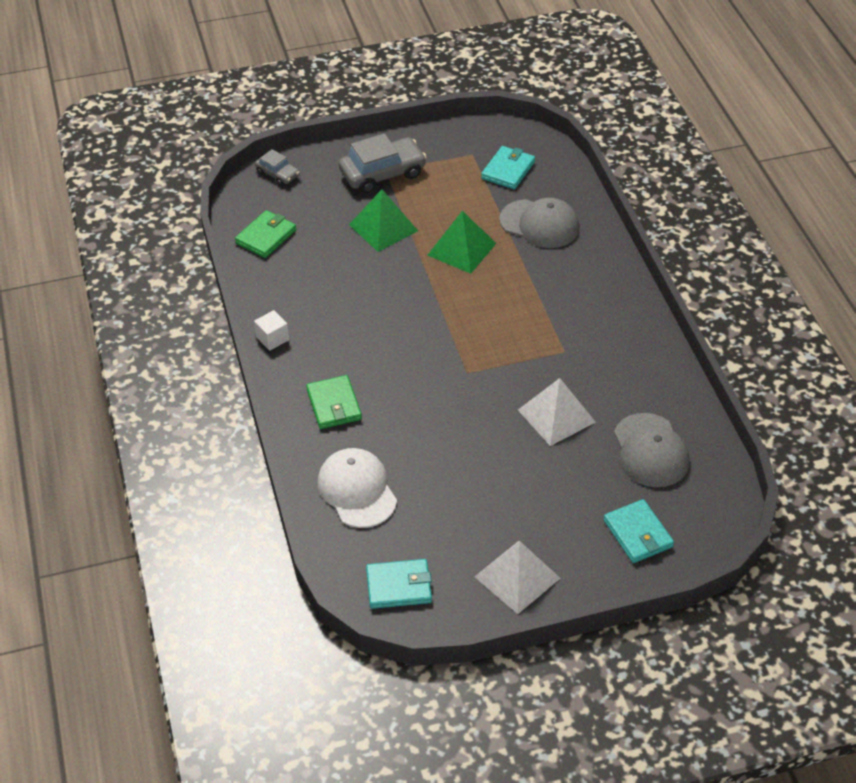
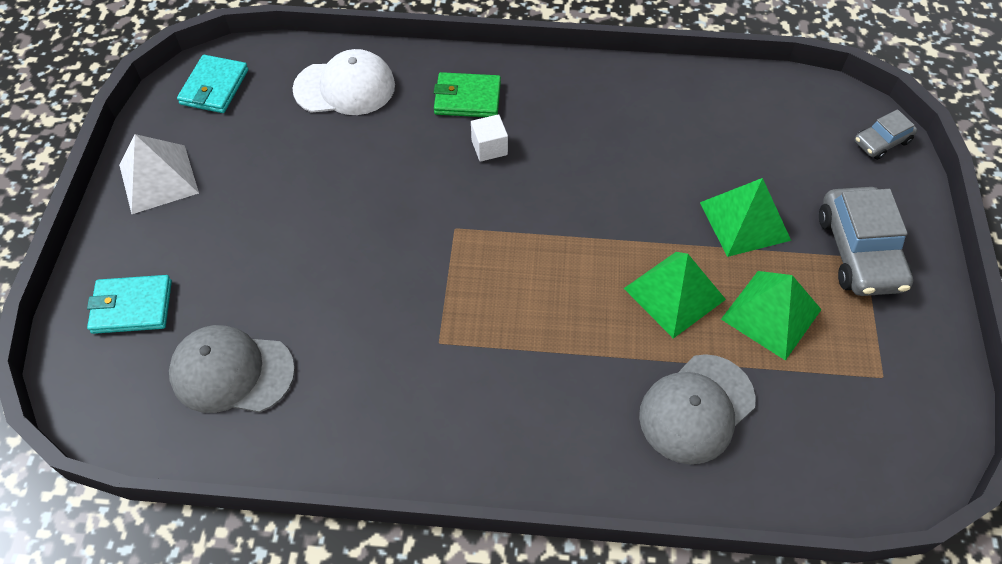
camera: 110 degrees right, 10 degrees up
(266, 237) = (761, 104): green wallet -> none
(272, 338) = (588, 73): white cube -> white cube (489, 147)
(453, 204) = (771, 314): none -> green pyramid
(508, 170) = (833, 412): turquoise wallet -> none
(556, 416) = (341, 293): white pyramid -> none

